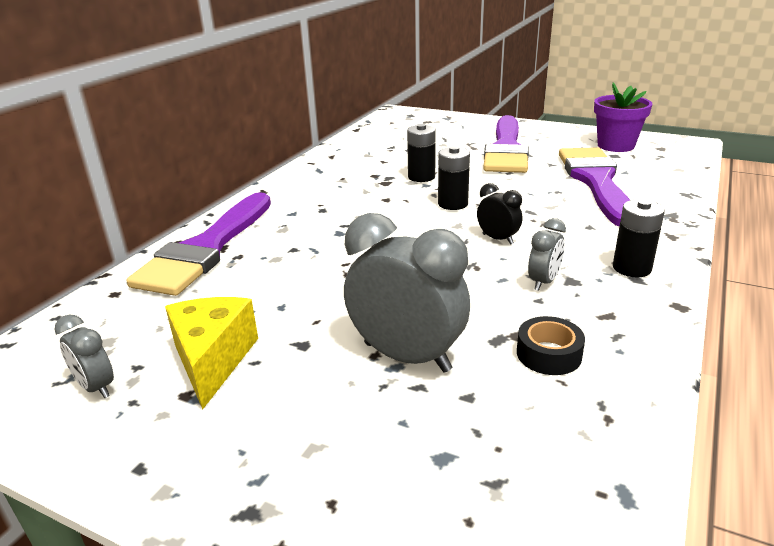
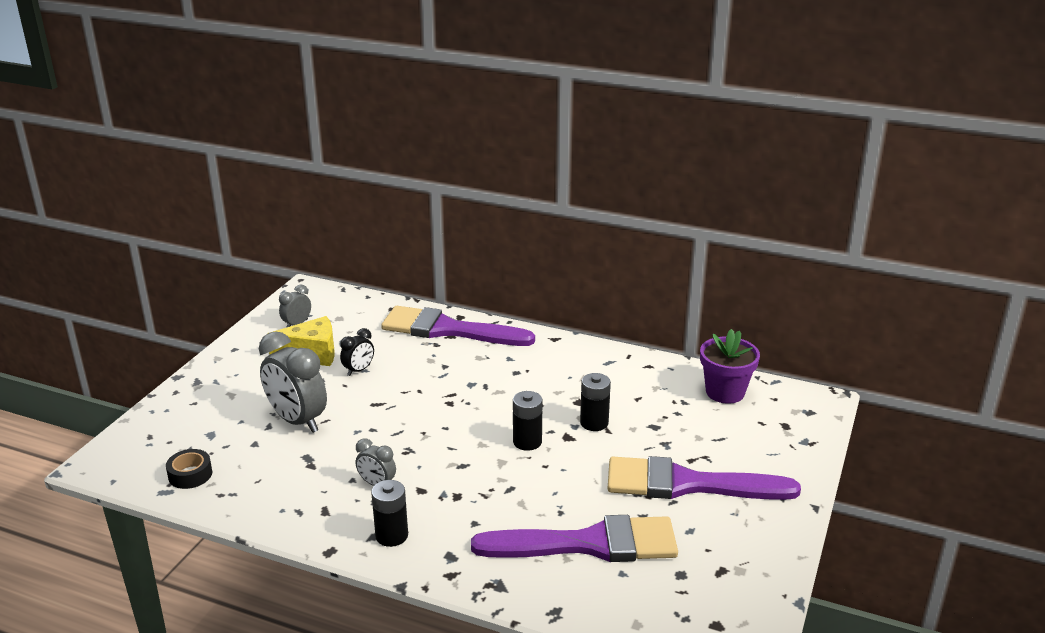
camera: 85 degrees right, 0 degrees up
(407, 357) = (297, 421): grey clock -> grey clock turned 105 degrees clockwise
(497, 239) = (452, 465): black clock -> black clock (358, 370)
(548, 354) = (285, 477): black tape -> black tape (190, 475)
(615, 146) = (718, 581): purple flower pot -> purple flower pot (725, 392)

